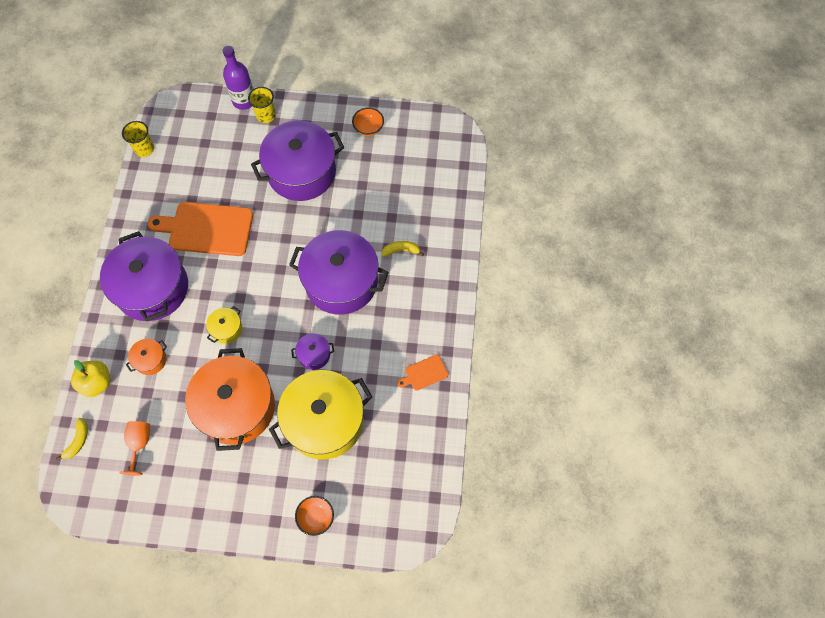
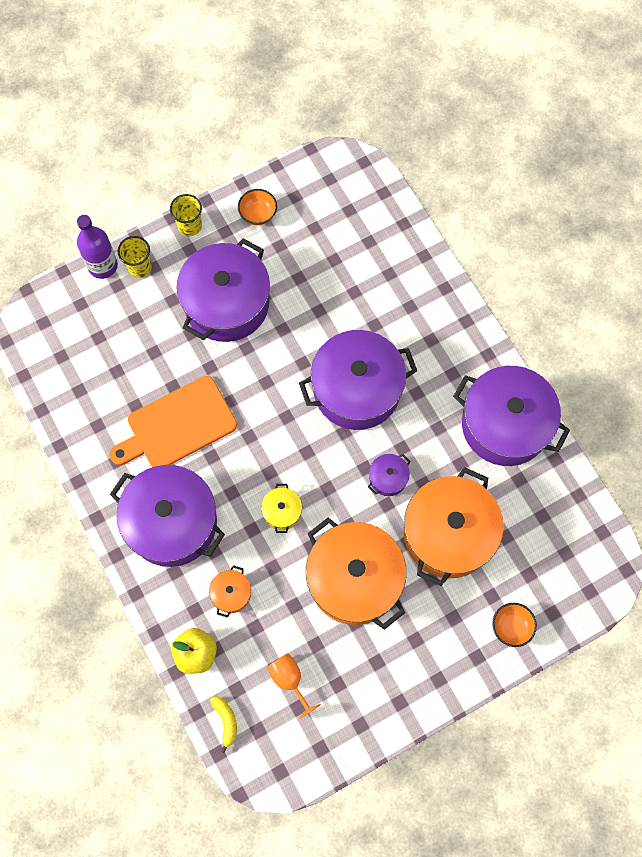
camera: 35 degrees left, 5 degrees up
(144, 149) = (38, 385): yellow cup -> yellow cup (190, 226)
(324, 421) = (448, 534): yellow pot -> orange pot
(401, 250) = (390, 320): yellow banana -> none
(424, 373) = (505, 424): orange cutting board -> purple pot

